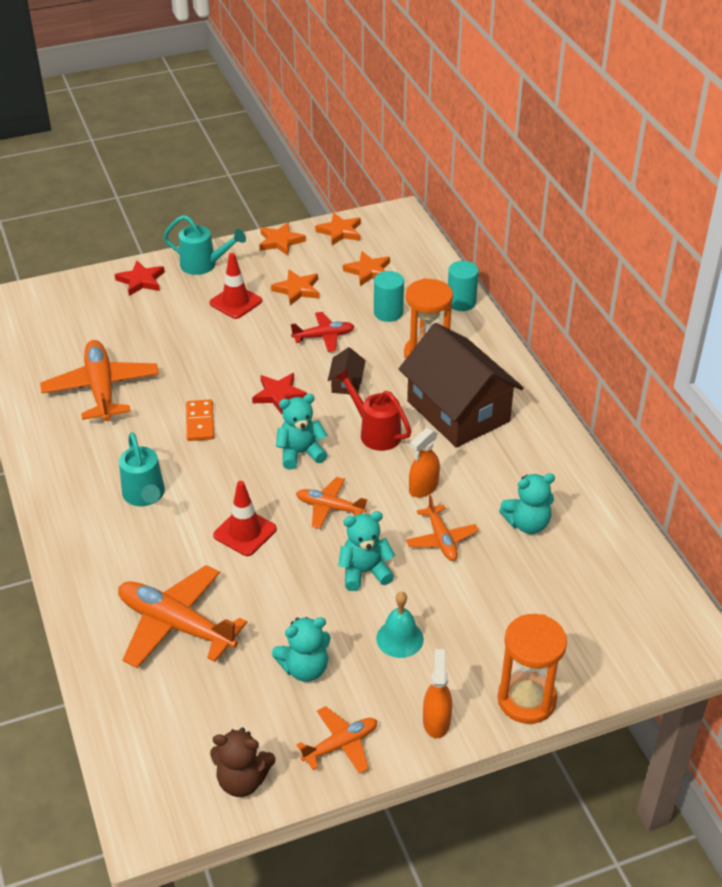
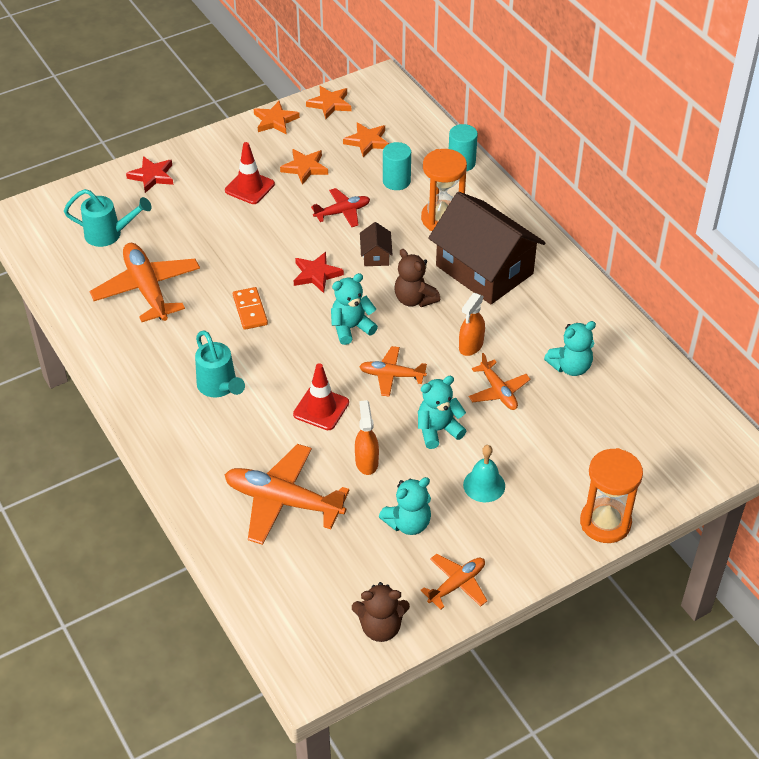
camera: 10 degrees left, 5 degrees up
(204, 265) = (208, 153): turquoise watering can -> turquoise watering can (109, 234)
(375, 432) = (414, 299): red watering can -> brown teddy bear
(436, 721) = (533, 552): orange spray bottle -> orange spray bottle (366, 462)

